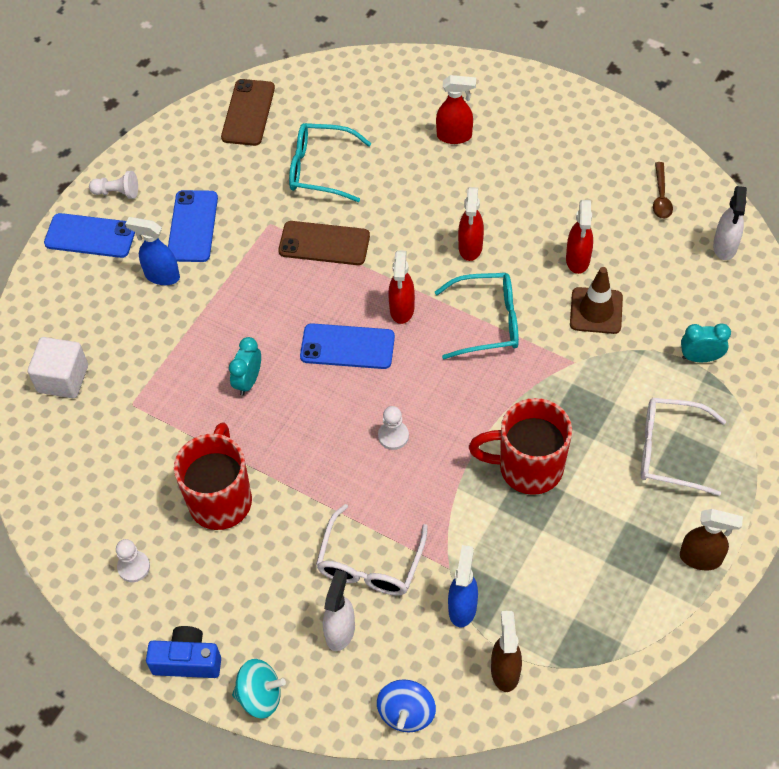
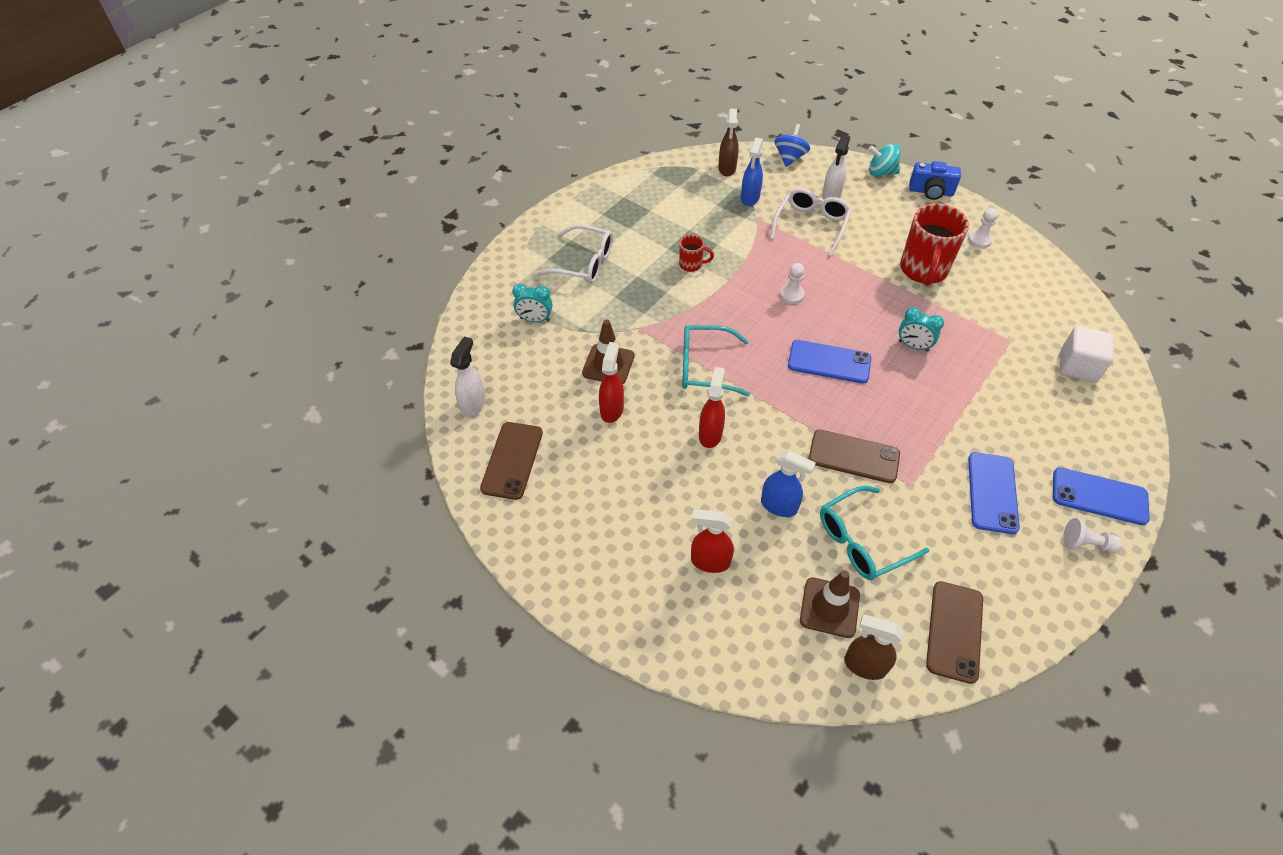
camera: 175 degrees left, 5 degrees down
(162, 276) = (1012, 445): blue spray bottle -> blue spray bottle (779, 506)
(248, 381) = (913, 346): turquoise clock -> turquoise clock turned 90 degrees clockwise
(320, 169) = (862, 541): turquoise glasses -> turquoise glasses turned 135 degrees clockwise
(350, 116) = (829, 607): none -> brown traffic cone
(402, 309) = (780, 386): red spray bottle -> none
(527, 468) = (691, 265): red mug -> red mug, size x0.47
(661, 197) = (512, 460): brown spoon -> brown phone
(701, 558) = (585, 205): brown spray bottle -> brown spray bottle (864, 665)

